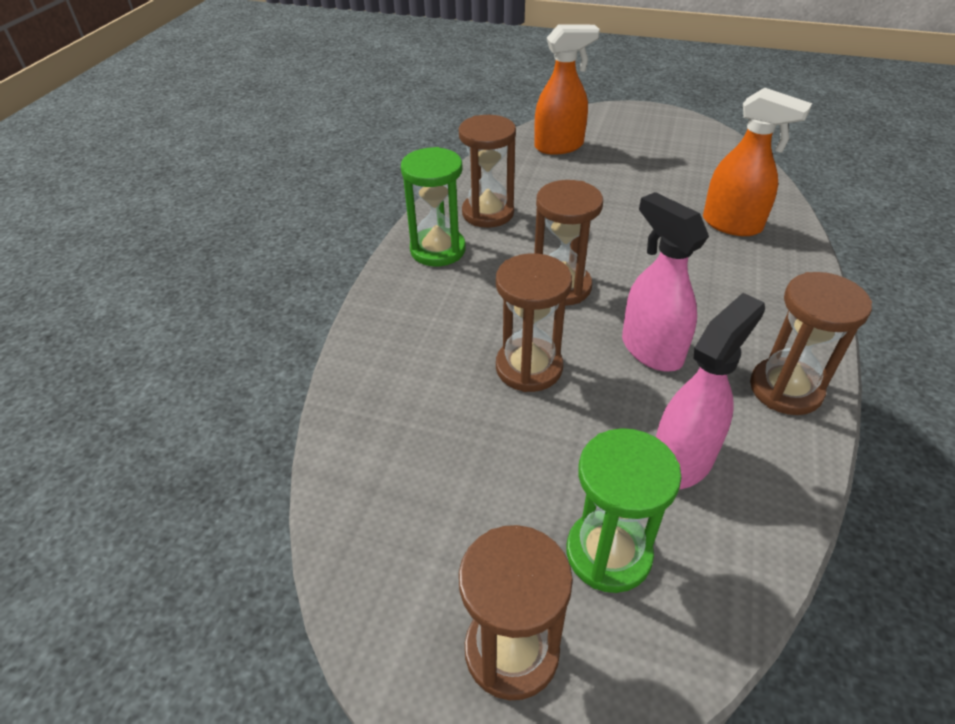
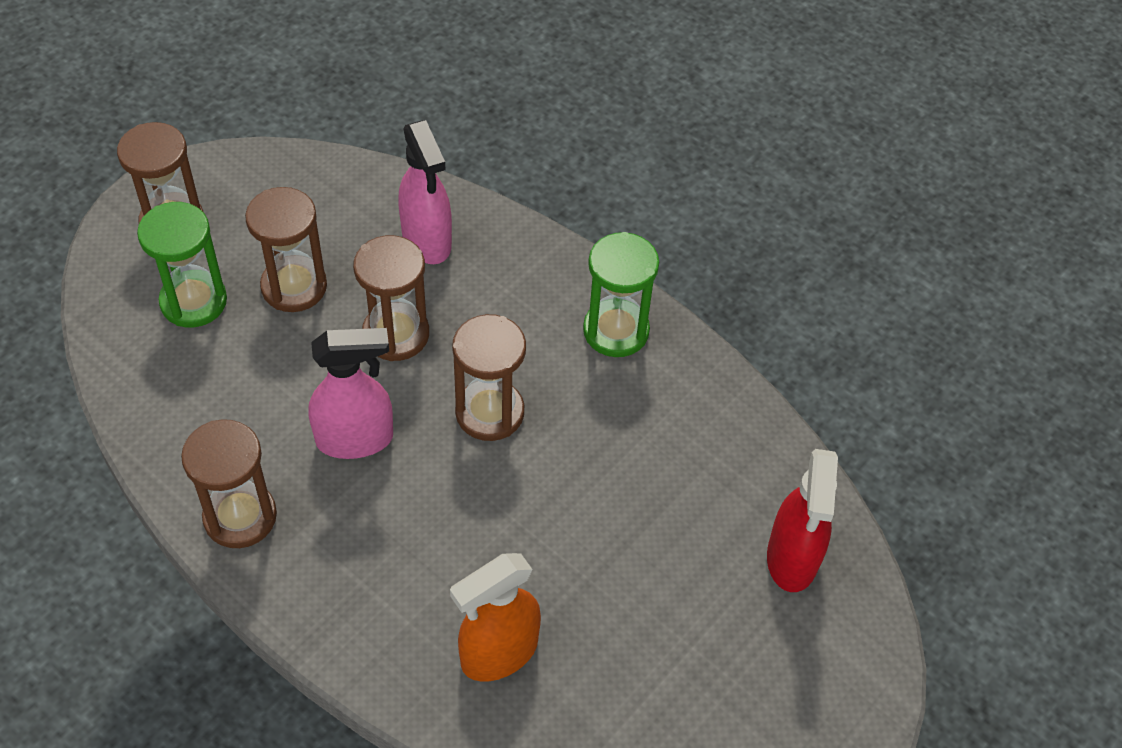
camera: 110 degrees right, 10 degrees up
(488, 213) = (664, 404): brown hourglass -> brown hourglass (294, 286)
(559, 146) = (792, 559): orange spray bottle -> red spray bottle
(682, 461) = (229, 389): pink spray bottle -> pink spray bottle (427, 241)

